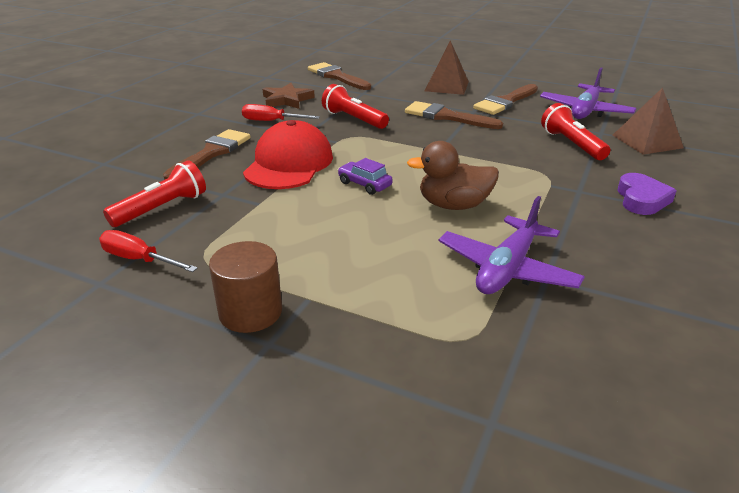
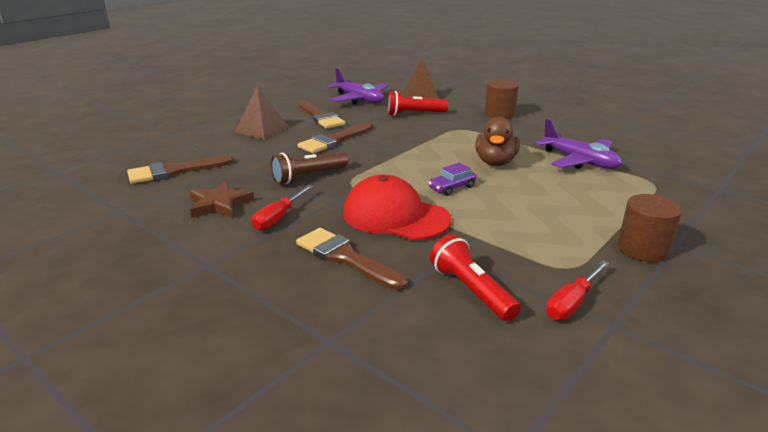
camera: 75 degrees left, 5 degrees down
(353, 119) = (308, 176): red flashlight -> brown flashlight
(641, 199) = (499, 114): purple heart -> brown cylinder

